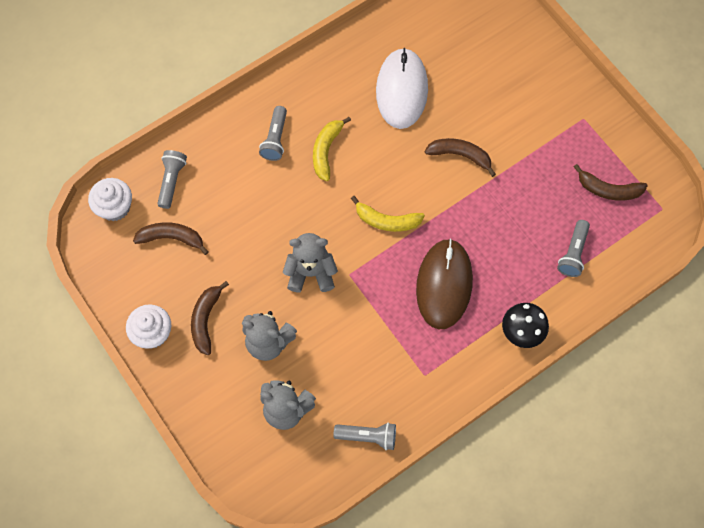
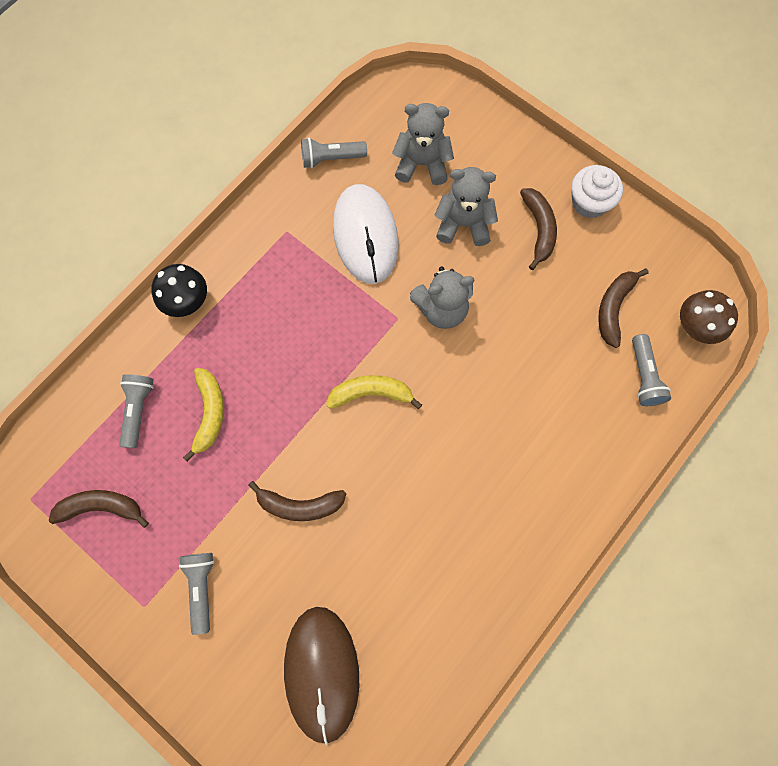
camera: 165 degrees right, 5 degrees up
(115, 207) = (695, 327): white cupcake -> brown mushroom
(172, 238) = (613, 308): brown banana -> brown banana turned 120 degrees clockwise
(275, 139) = (540, 465): grey flashlight -> grey flashlight (201, 588)
(326, 151) = (471, 466): yellow banana -> yellow banana (209, 413)
(401, 90) = (399, 583): white mouse -> white mouse (365, 235)
(444, 285) = (286, 333): brown mouse -> brown mouse (322, 673)

